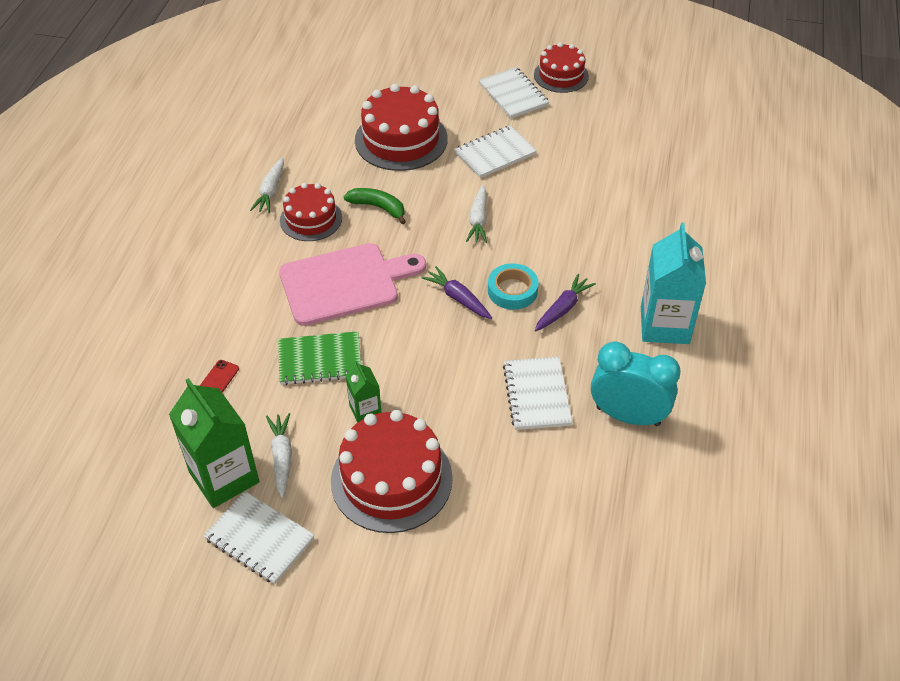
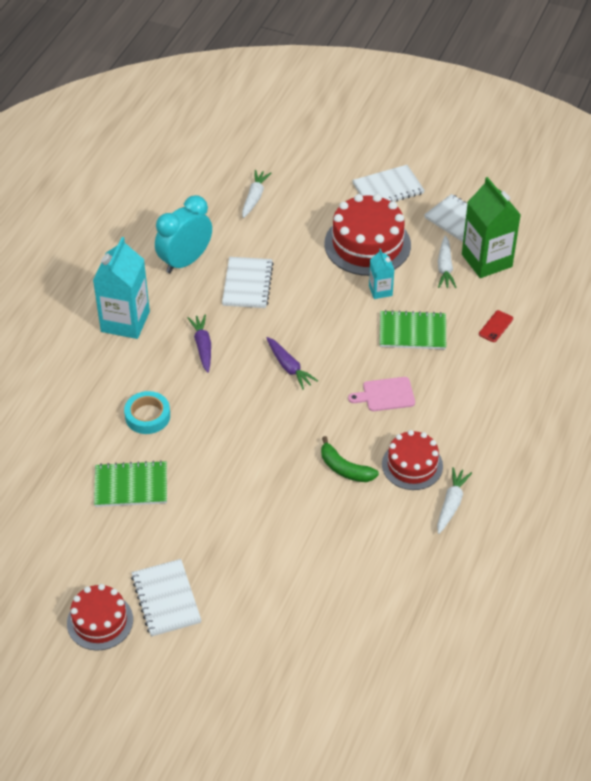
camera: 170 degrees left, 0 degrees up
(345, 283) = (385, 395): pink cutting board -> pink cutting board, size x0.50
(365, 410) = (380, 290): green carton -> turquoise carton
(401, 139) = (307, 551): red cake -> none
(478, 220) = (251, 441): white carrot -> white carrot (254, 197)
(495, 153) = (212, 517): white notebook -> white notebook (388, 189)
(512, 290) = (240, 367): turquoise tape -> turquoise tape (147, 416)
(563, 308) = (202, 346): purple carrot -> purple carrot turned 120 degrees clockwise
(580, 168) = (131, 485): none -> green notebook
(628, 416) = (185, 261): turquoise clock -> turquoise clock turned 105 degrees clockwise

